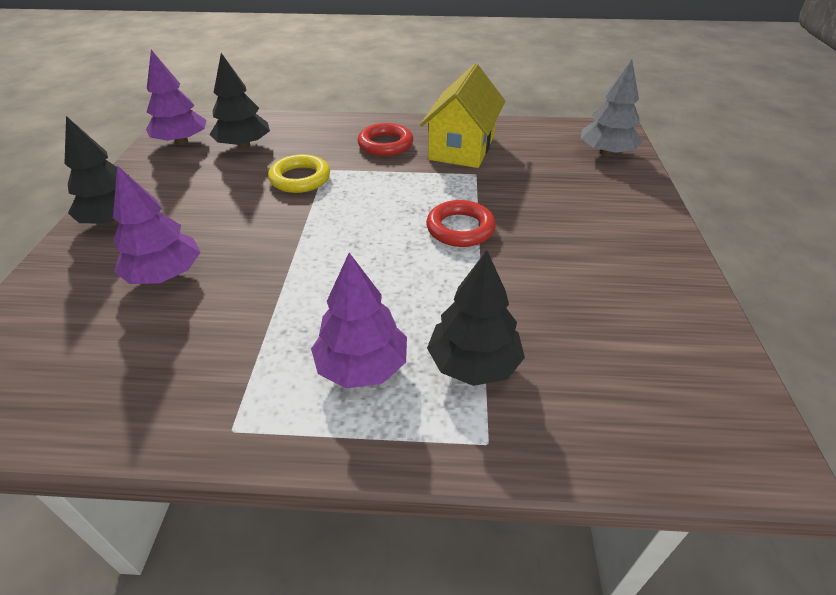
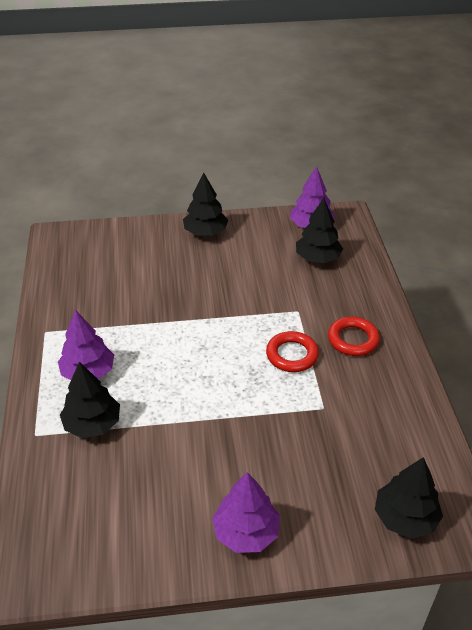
camera: 80 degrees right, 0 degrees up
(165, 275) = (156, 271): purple tree -> purple tree (246, 532)
(300, 178) = (279, 300): yellow ring -> none
(460, 228) = (234, 404): red ring -> red ring (292, 355)
(462, 148) = (368, 394): yellow house -> none
(606, 153) = (405, 517): grey tree -> black tree

